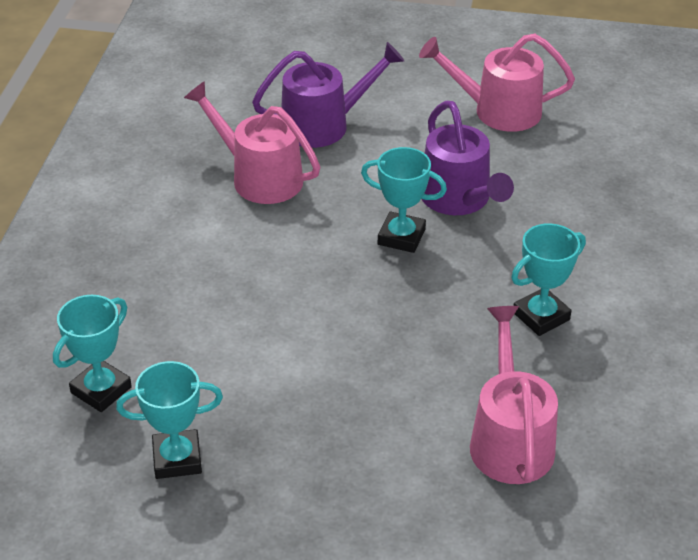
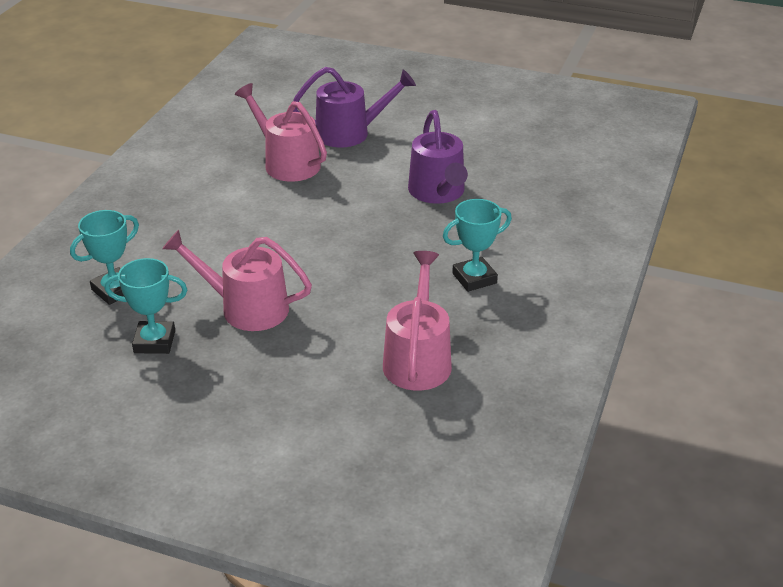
camera: 10 degrees right, 5 degrees down
(401, 237) = (383, 213): turquoise trophy -> none
(498, 111) = (491, 136): pink watering can -> pink watering can (245, 308)

